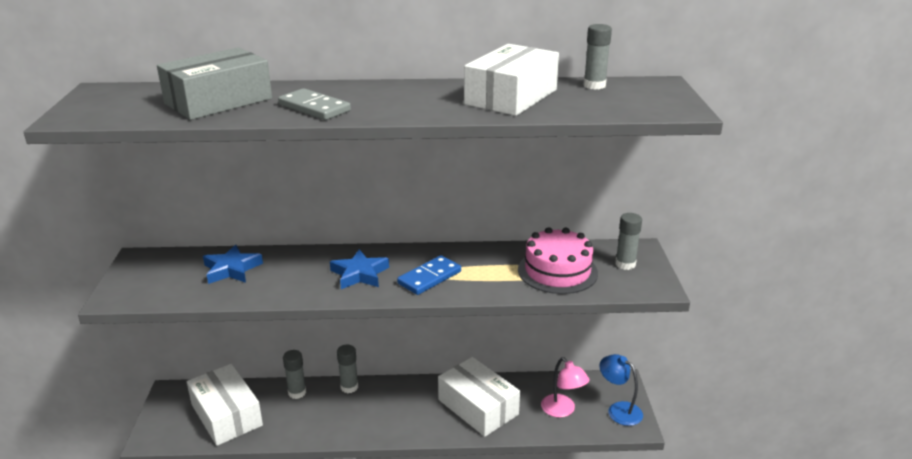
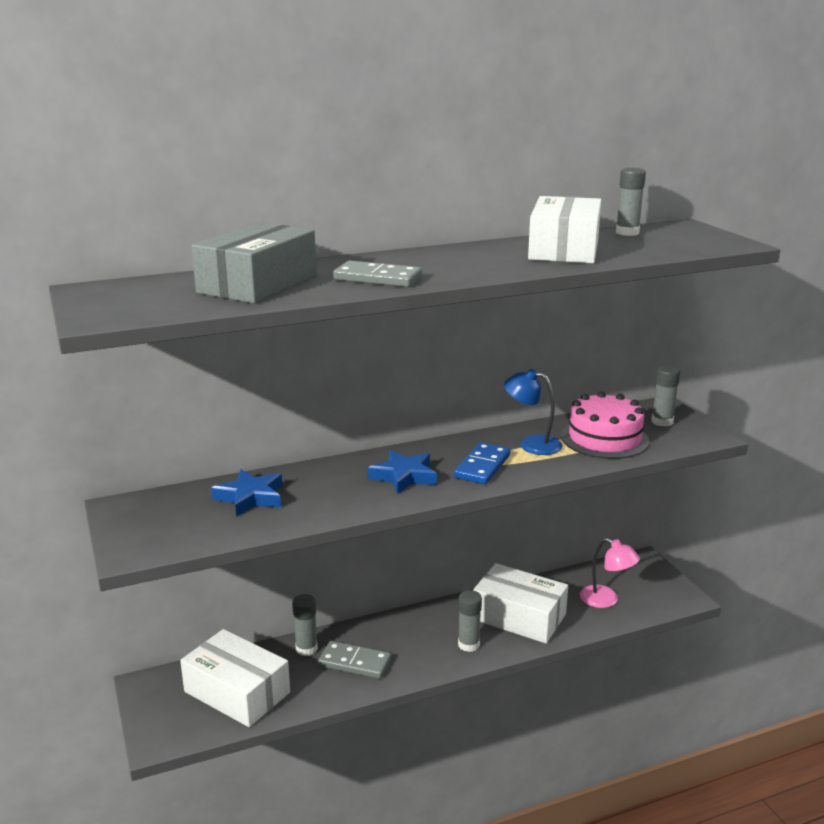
camera: 20 degrees left, 5 degrees down
(324, 413) = (355, 662): none -> grey domino
(349, 387) = (364, 629): grey glue stick -> grey glue stick (468, 644)
(619, 410) = (659, 587): blue lamp -> blue lamp (531, 444)

